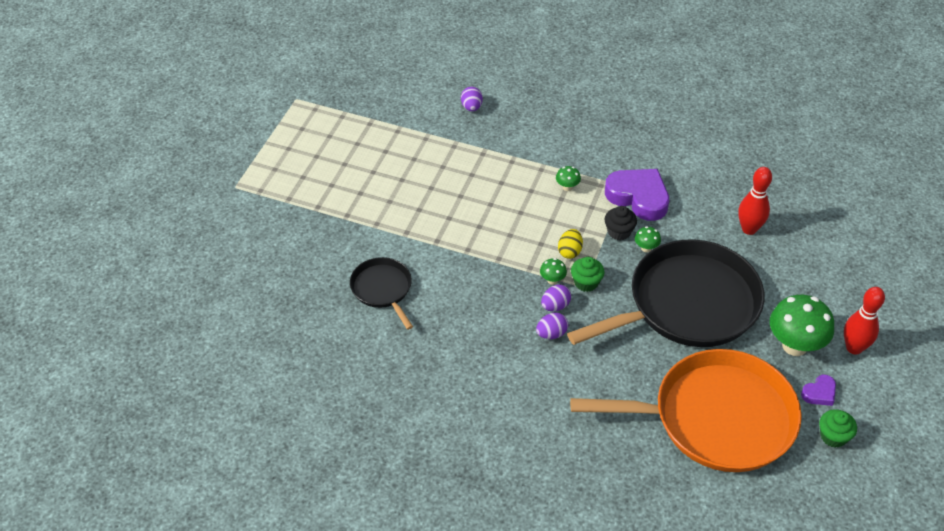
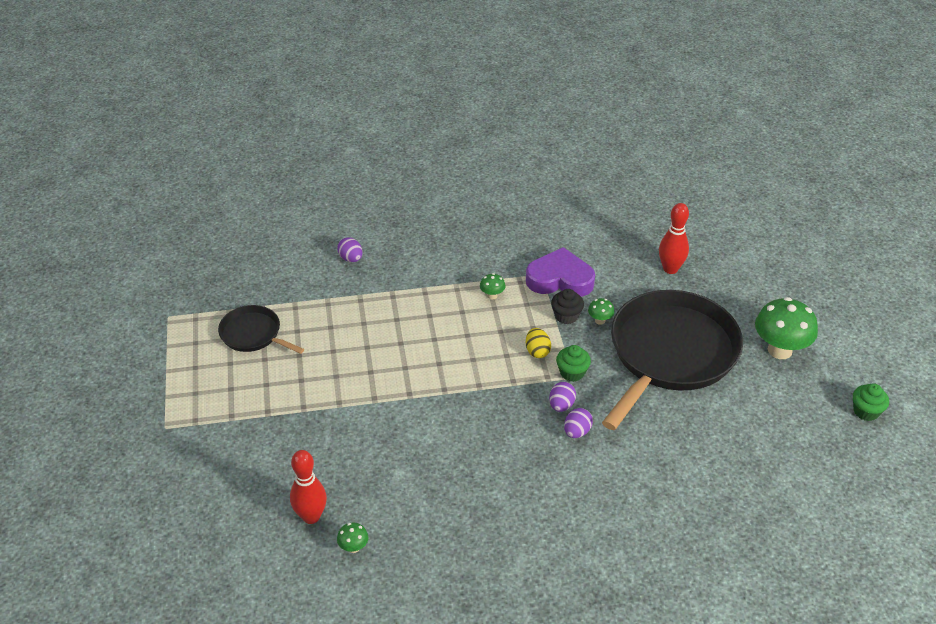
camera: 30 degrees left, 5 degrees down
(382, 289) = (391, 462): black pan -> black pan (253, 334)
(552, 280) = (541, 383): green mushroom -> green mushroom (353, 547)
(716, 418) = (767, 440): orange pan -> none
(819, 393) = (828, 380): purple heart -> none
(854, 348) = (824, 331): red bowling pin -> red bowling pin (311, 516)

